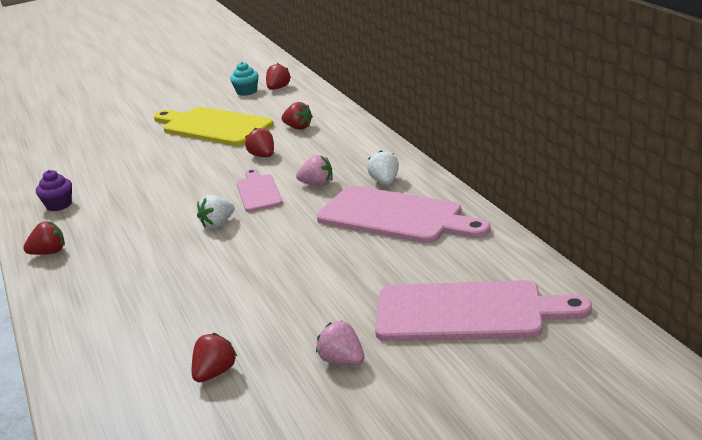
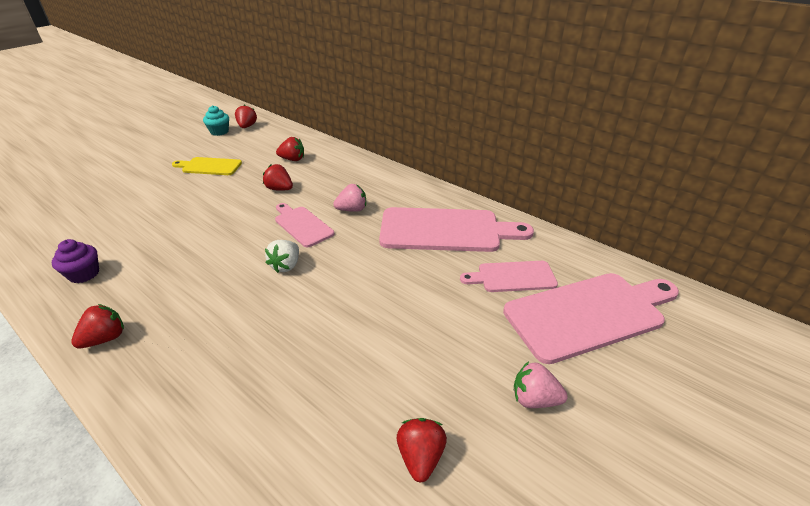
camera: 30 degrees left, 10 degrees up
(213, 127) = (209, 166): yellow cutting board -> yellow cutting board, size x0.55
(385, 182) = (409, 199): white strawberry -> none
(423, 268) = (512, 277): none -> pink cutting board

